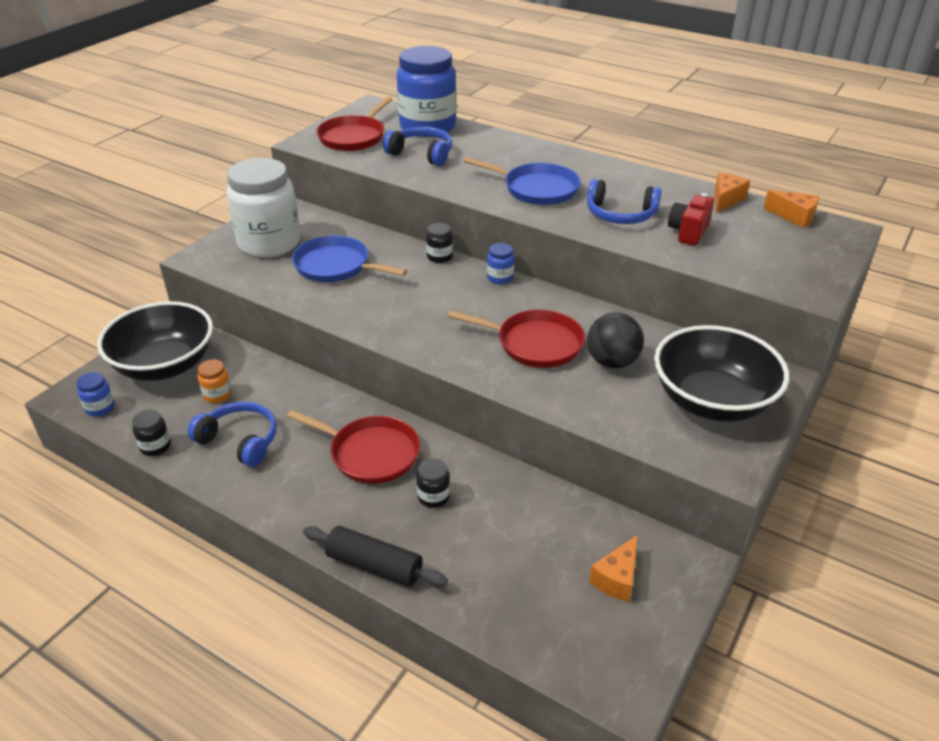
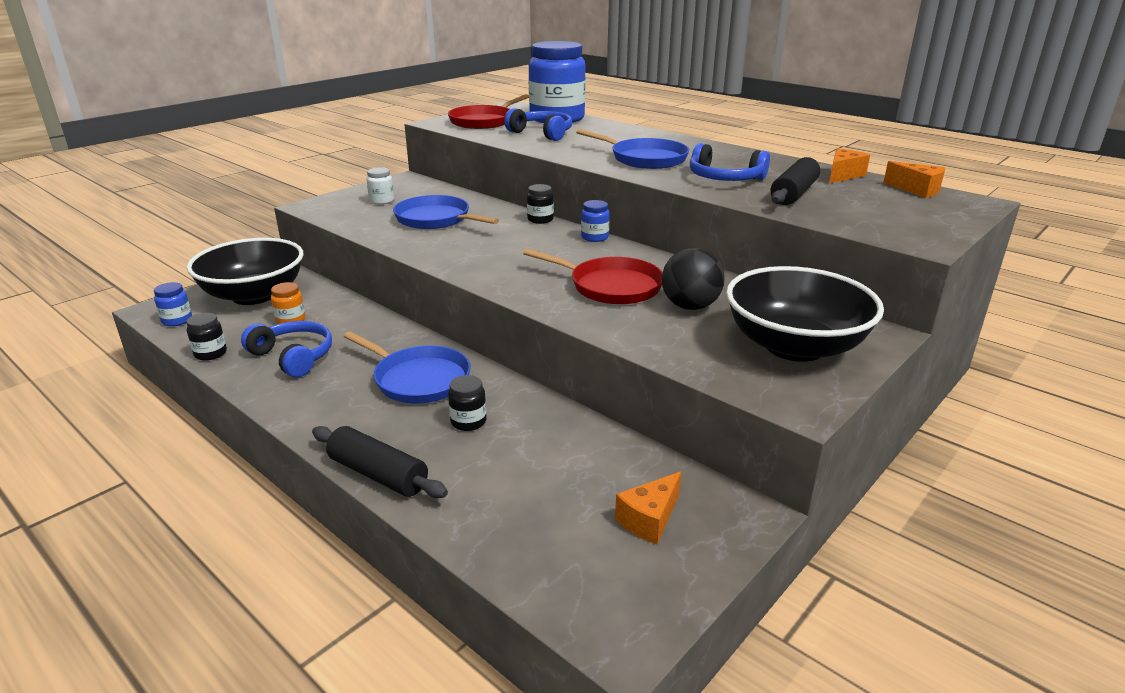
camera: 10 degrees right, 10 degrees down
(269, 243) = (382, 201): white jar -> white jar, size x0.40
(371, 453) = (418, 379): red pan -> blue pan
(688, 232) = (794, 194): red camera -> black rolling pin

